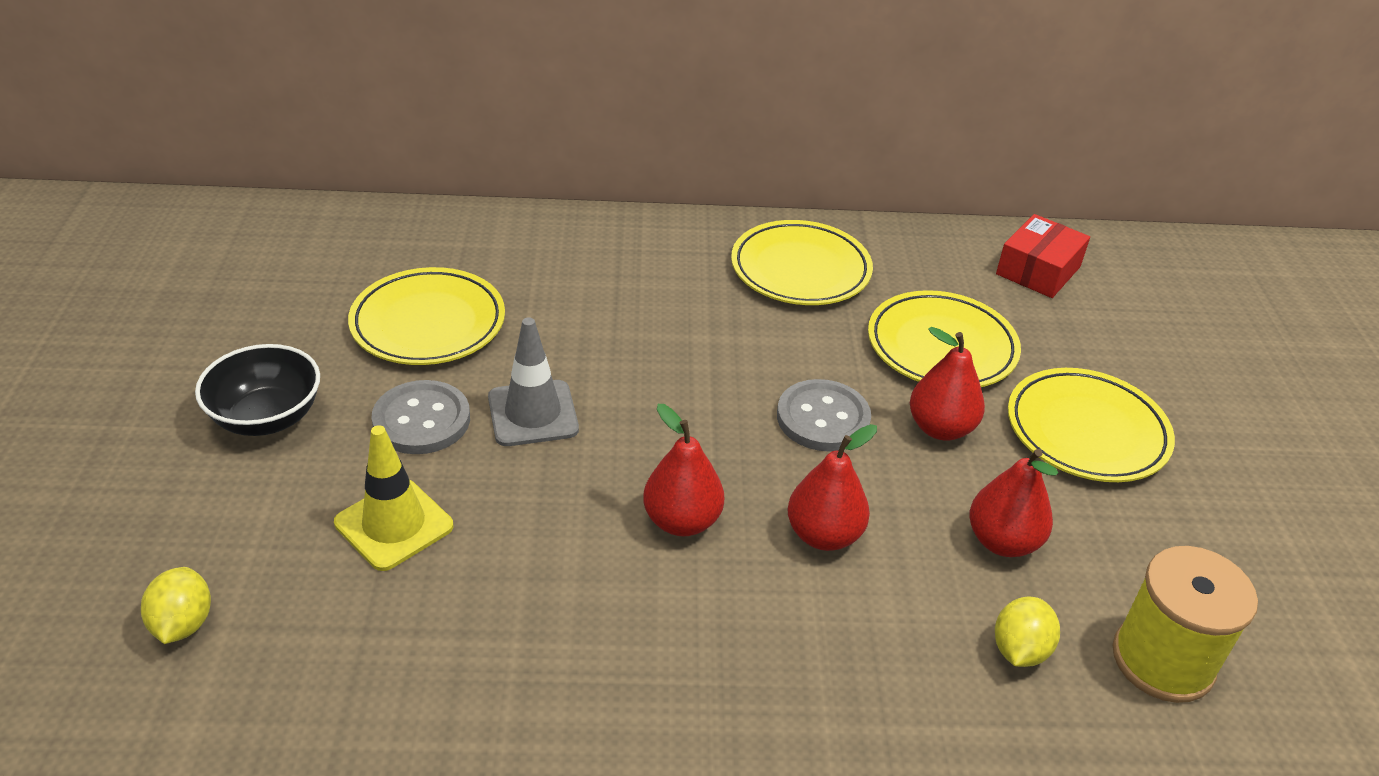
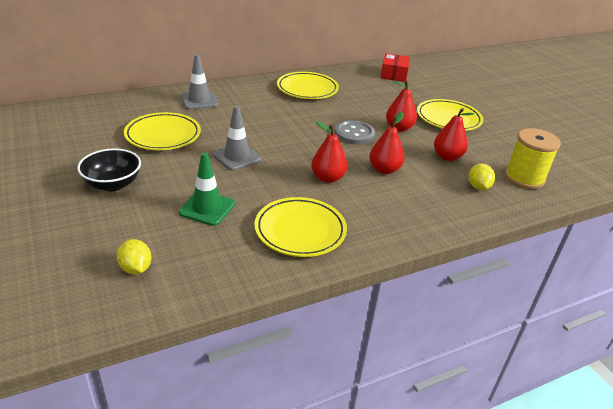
camera: 25 degrees left, 5 degrees down
(394, 524) = (207, 208): yellow traffic cone -> green traffic cone
(421, 420) = (189, 169): grey button -> none
(553, 251) = (199, 100): none -> grey traffic cone
(941, 347) = (379, 103): yellow plate -> yellow plate (300, 230)

